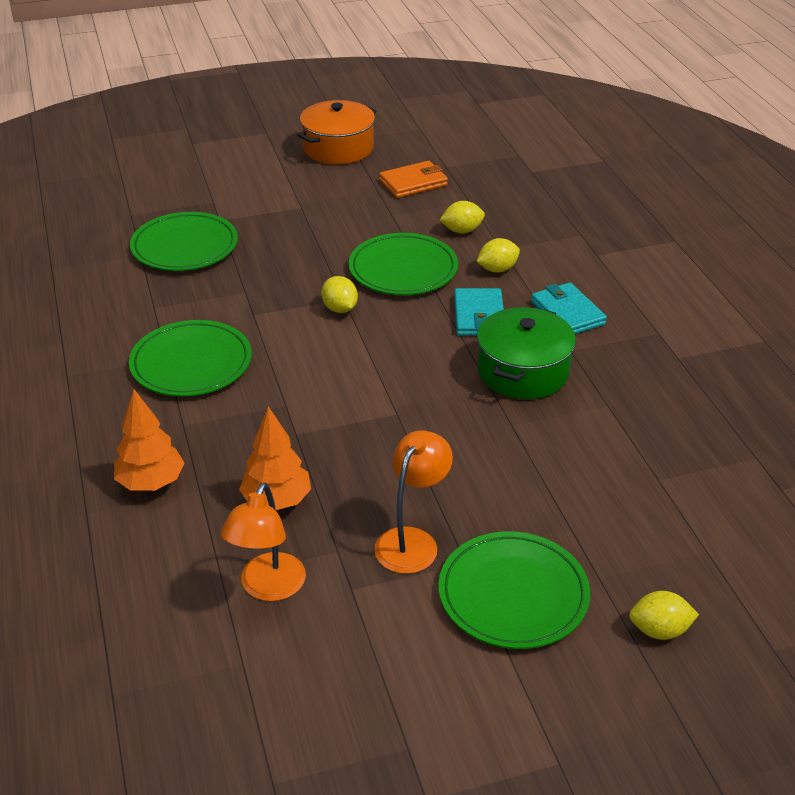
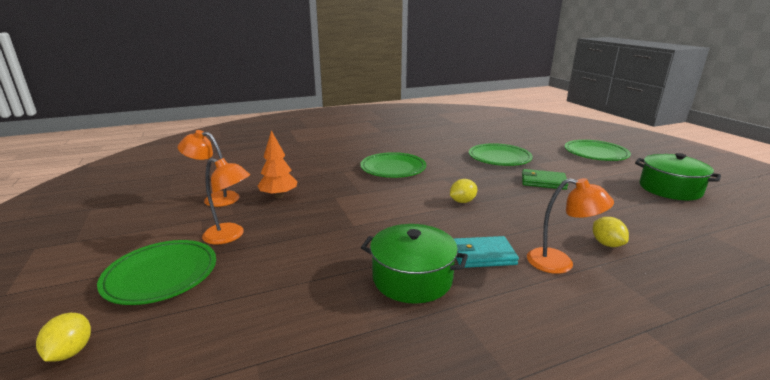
camera: 85 degrees right, 15 degrees down
(151, 483) = (300, 169): orange tree -> none
(291, 229) = (543, 181): none -> green wallet
(338, 148) = (669, 189): orange pot -> green pot
(403, 269) = (526, 220): green plate -> green plate (595, 153)
(413, 183) = (658, 219): orange wallet -> none
(497, 269) = (560, 263): yellow lemon -> orange lamp
(567, 313) = (514, 306): turquoise wallet -> none

